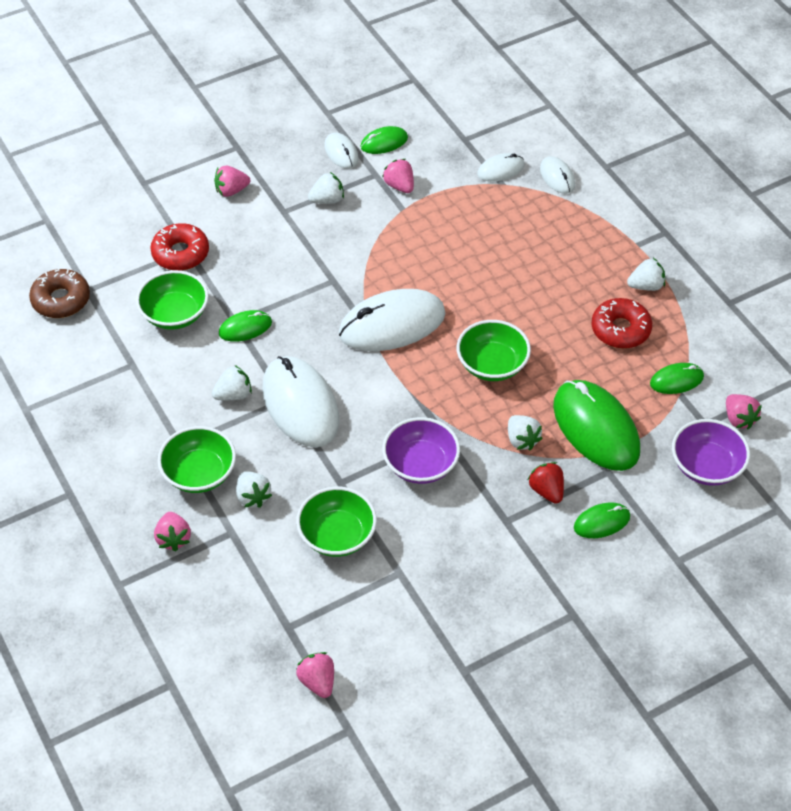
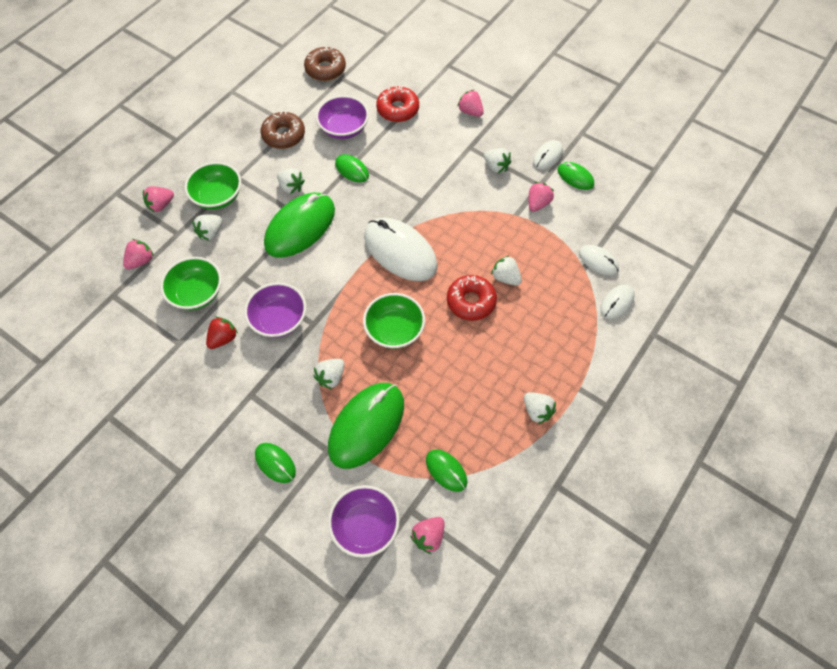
camera: 65 degrees right, 10 degrees up
(144, 377) = (284, 135): none -> brown donut
(175, 314) = (344, 128): green bowl -> purple bowl
(300, 404) = (300, 227): white mouse -> green mouse
(317, 681) = (74, 329): pink strawberry -> pink strawberry (141, 261)
(478, 249) = (505, 278): none -> white strawberry
(546, 491) = (289, 412): red strawberry -> red strawberry (223, 338)
(620, 329) = (478, 408): red donut -> red donut (471, 301)

